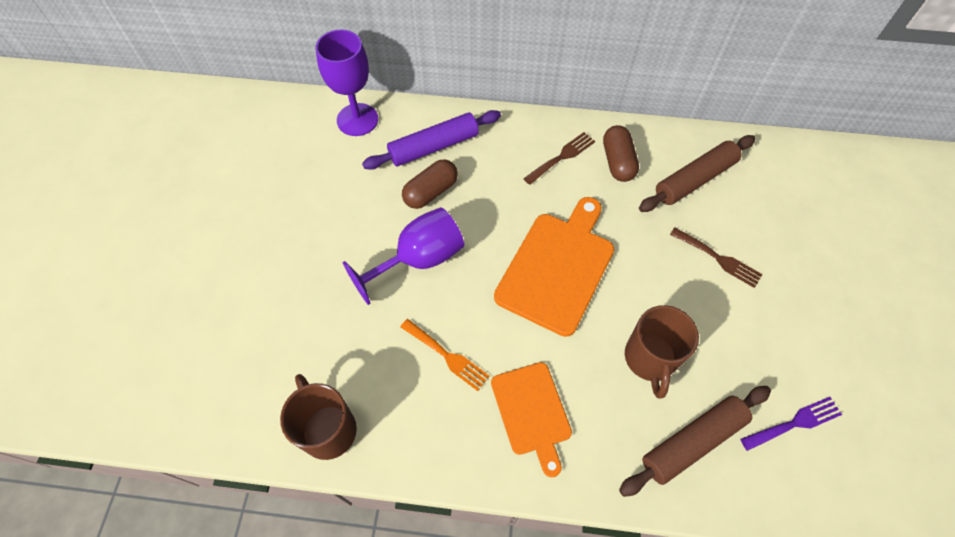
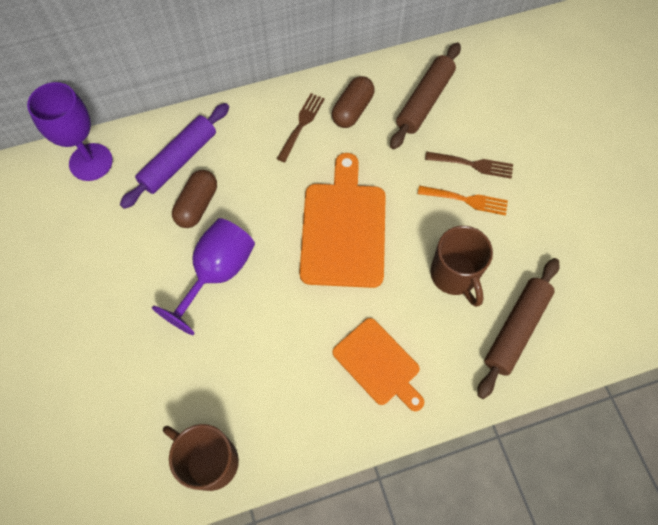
camera: 25 degrees left, 5 degrees up
(447, 356) = (284, 349): orange fork -> orange fork (466, 200)
(618, 162) = (352, 110): brown capsule -> brown capsule turned 60 degrees clockwise
(794, 423) = (585, 278): purple fork -> none

